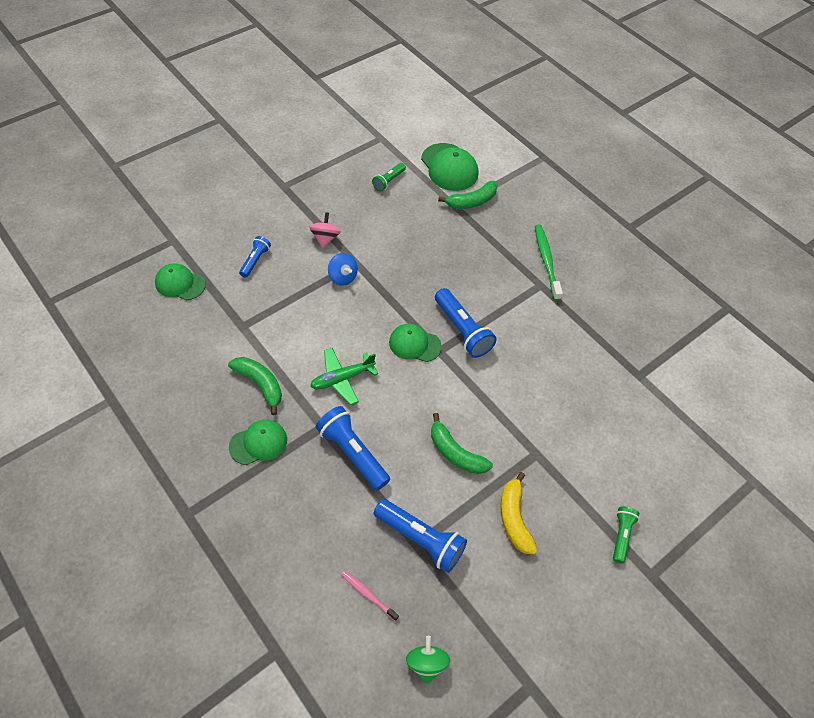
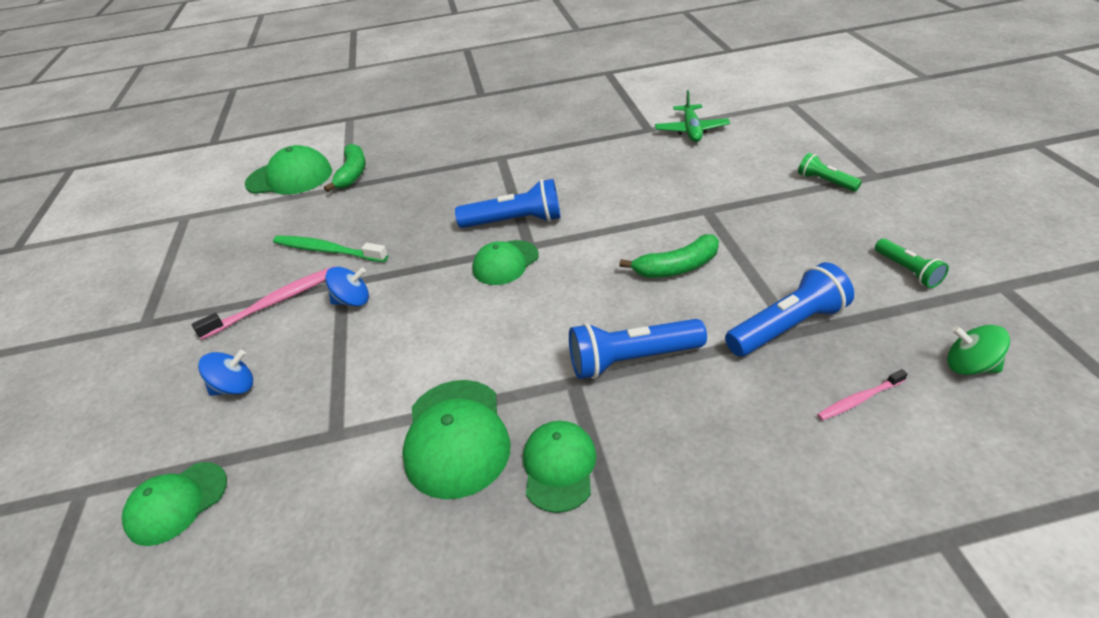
camera: 55 degrees left, 15 degrees down
(255, 261) = (235, 387): blue flashlight -> blue spinning top
(260, 384) = (456, 437): green banana -> green cap
(325, 238) = (276, 302): pink spinning top -> pink toothbrush
(342, 379) = (509, 341): green plane -> green plane (691, 130)
(388, 181) = (254, 226): green flashlight -> green flashlight (907, 271)
(514, 518) = (782, 245): yellow banana -> none
(546, 261) = (475, 147): green toothbrush -> green toothbrush (327, 250)

